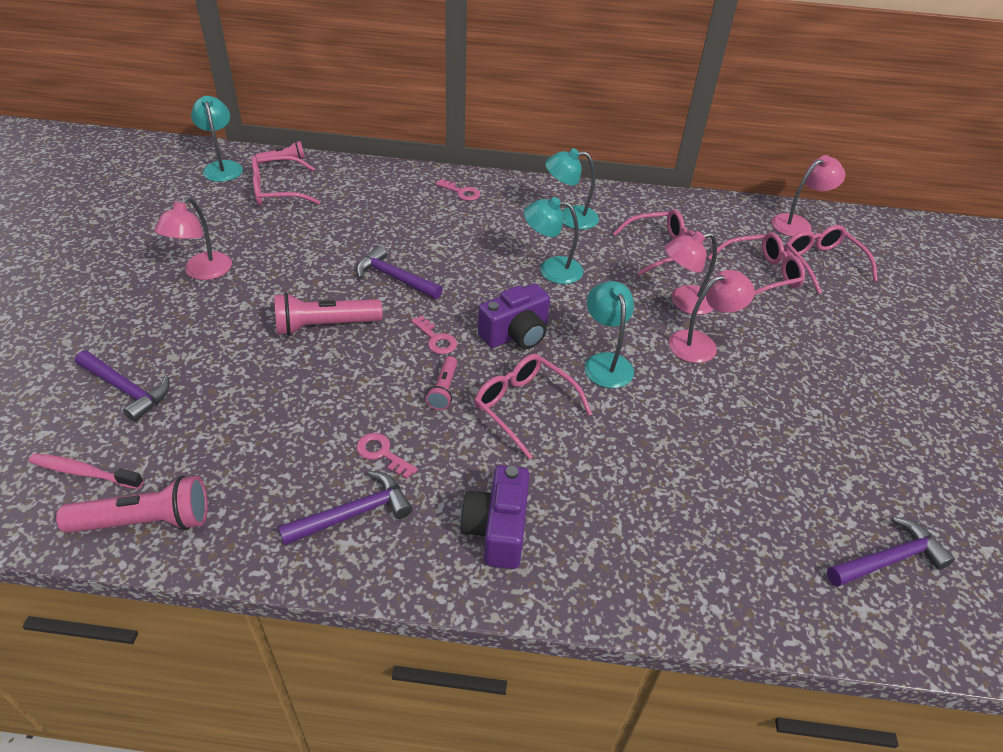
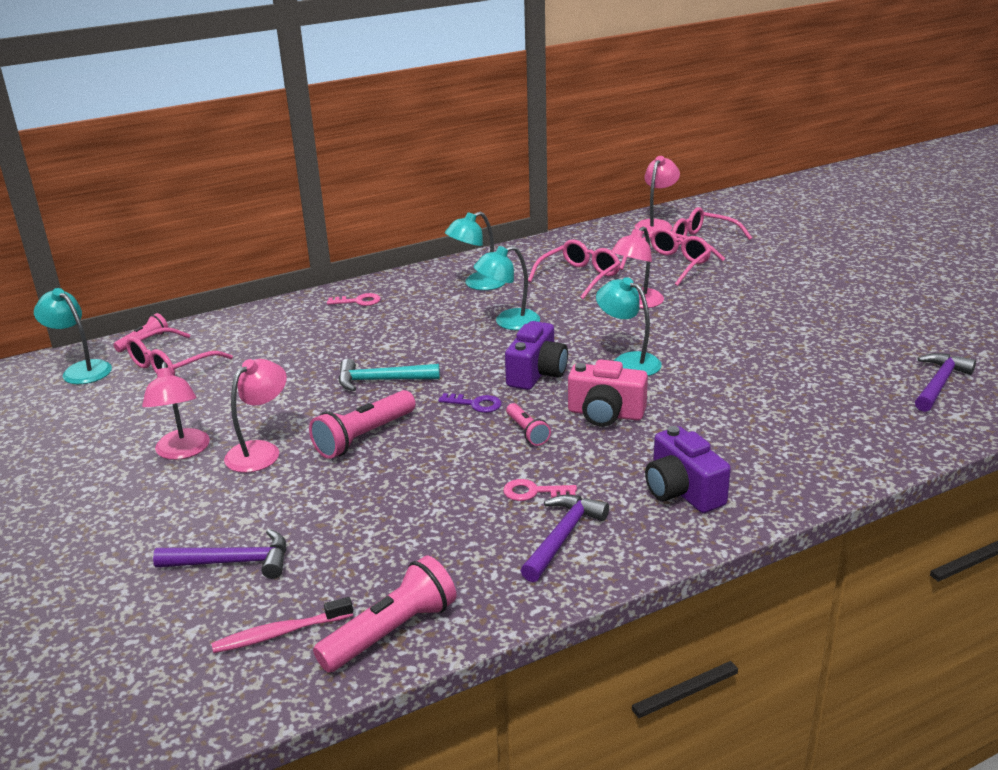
camera: 30 degrees left, 15 degrees down
(394, 278) = (381, 380): purple hammer -> turquoise hammer
(436, 339) = (476, 404): pink key -> purple key
(525, 408) = (605, 414): pink glasses -> pink camera
(701, 344) = (681, 322): pink lamp -> pink lamp (260, 451)

